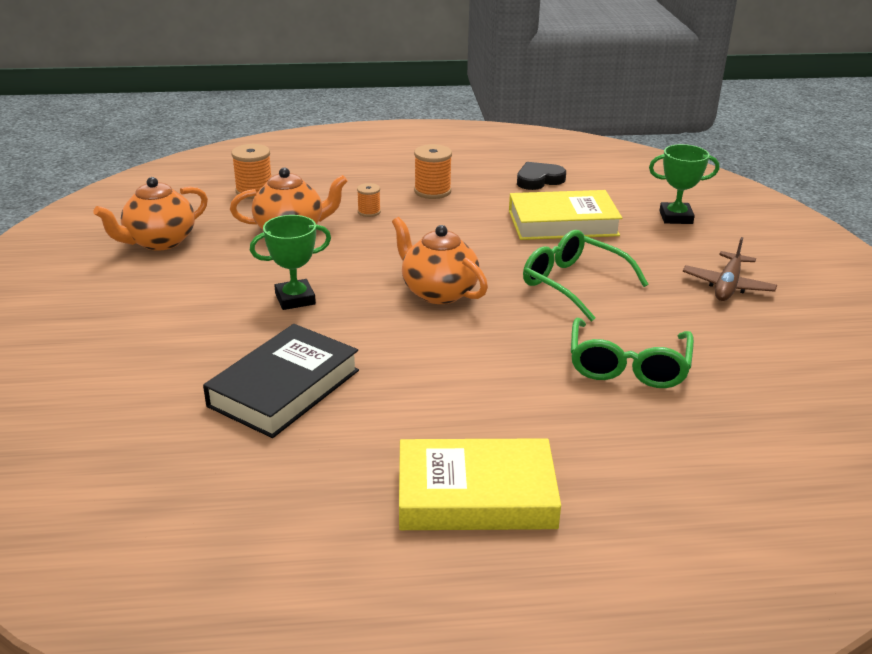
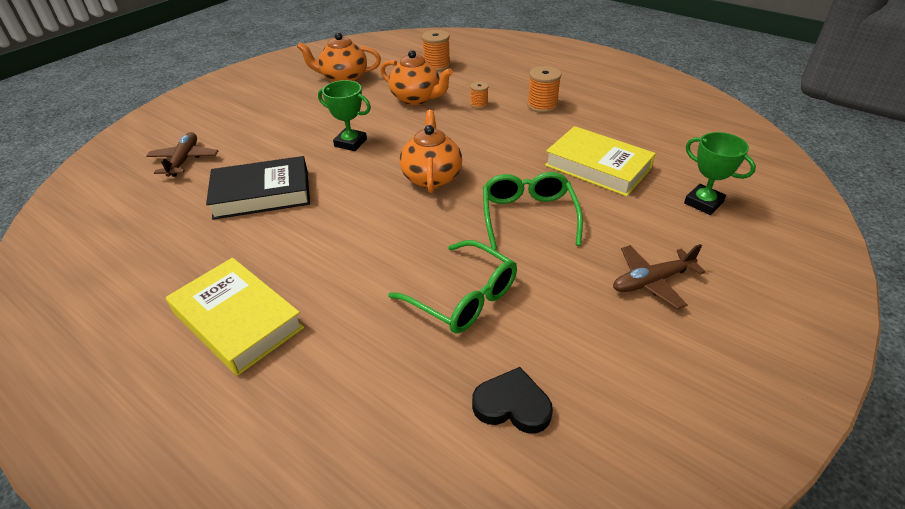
camera: 45 degrees right, 10 degrees up
(106, 406) = (184, 160): none -> brown plane
(539, 180) = (635, 126): black heart -> black heart (512, 405)
(628, 366) = (463, 297): green glasses -> green glasses turned 105 degrees counterclockwise

